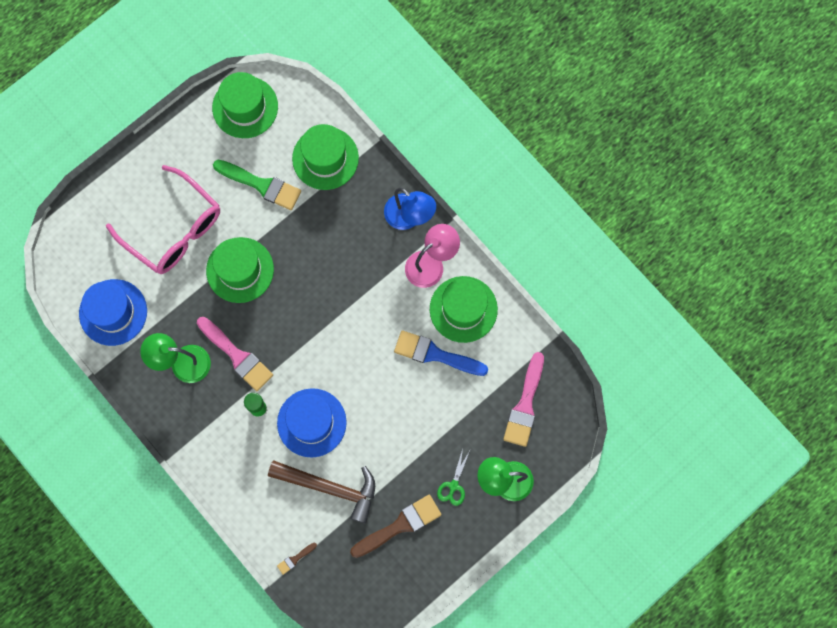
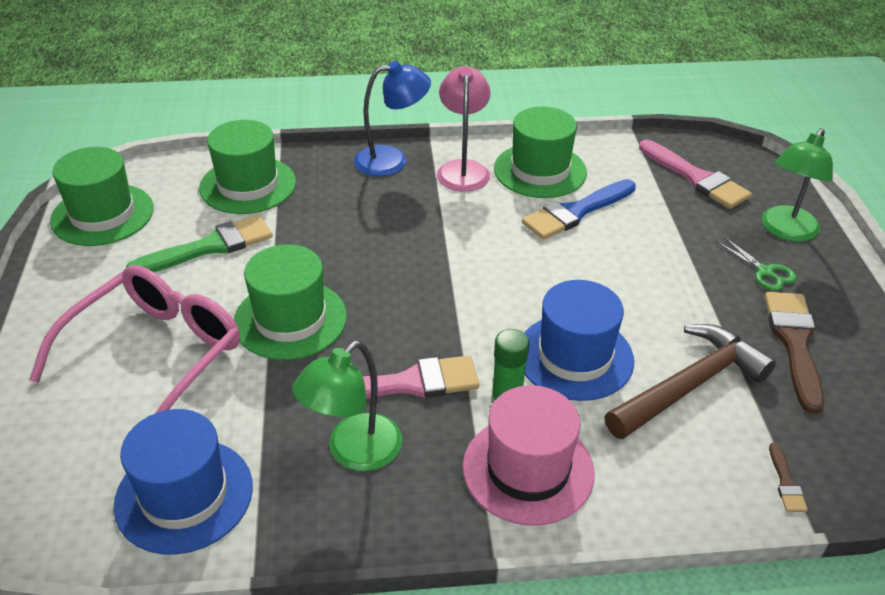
camera: 55 degrees left, 35 degrees down
(174, 229) = (156, 355): pink glasses -> pink glasses turned 45 degrees counterclockwise
(224, 443) = (528, 469): none -> pink hat

